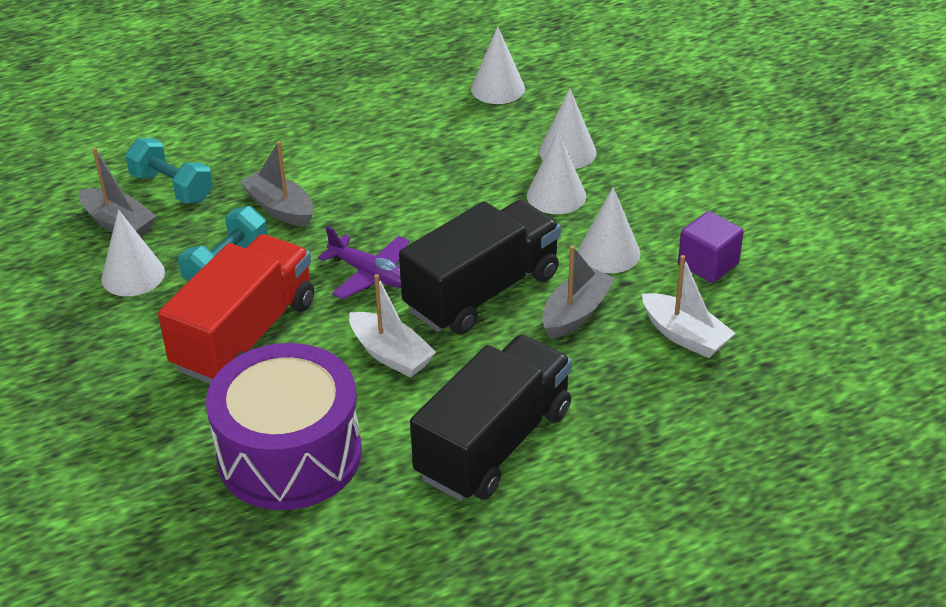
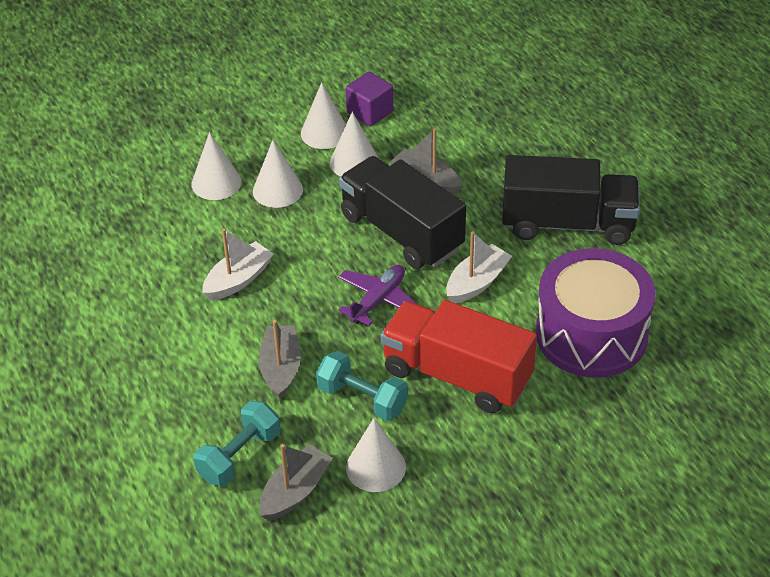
camera: 90 degrees left, 5 degrees up
(280, 208) = (281, 368): grey boat -> grey boat turned 135 degrees clockwise
(494, 444) = (567, 224): black truck -> black truck turned 150 degrees clockwise
(498, 88) = (108, 226): white cone -> white cone (324, 133)
(684, 335) = (450, 128): white boat -> white boat (238, 280)

